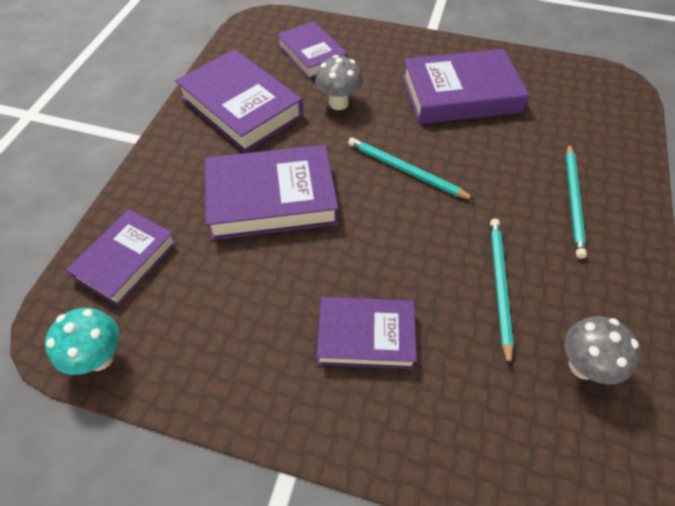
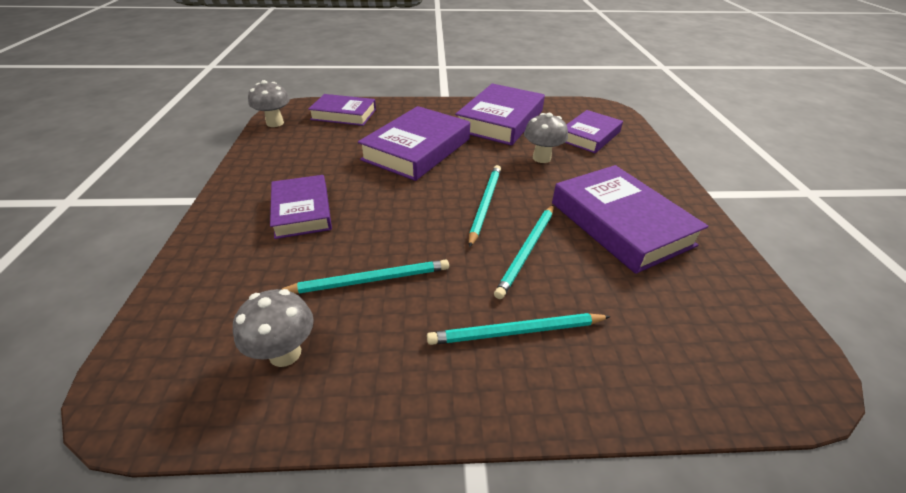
camera: 70 degrees right, 15 degrees down
(100, 357) = (275, 123): turquoise mushroom -> grey mushroom
(272, 198) = (417, 149): purple book -> purple book turned 60 degrees clockwise
(482, 164) = (527, 251): none -> turquoise pencil

